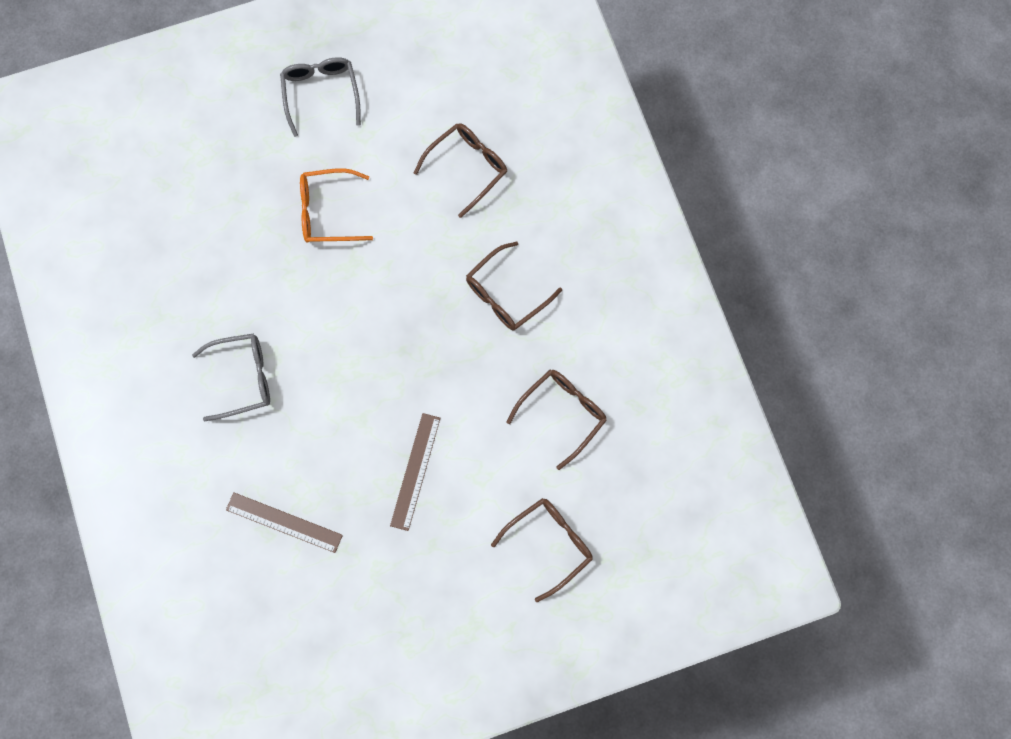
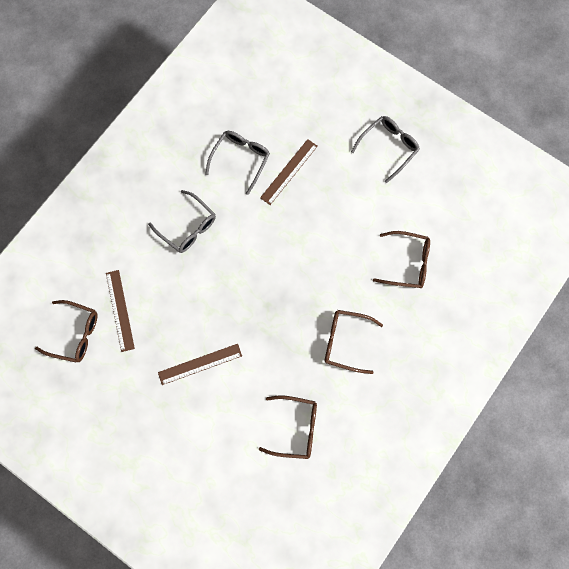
camera: 55 degrees right, 0 degrees up
(207, 264) = (240, 160): none -> grey glasses
(264, 220) = (289, 171): none -> brown ruler
(328, 211) = (320, 203): orange glasses -> none
(549, 544) = (209, 475): brown glasses -> brown glasses (74, 334)

